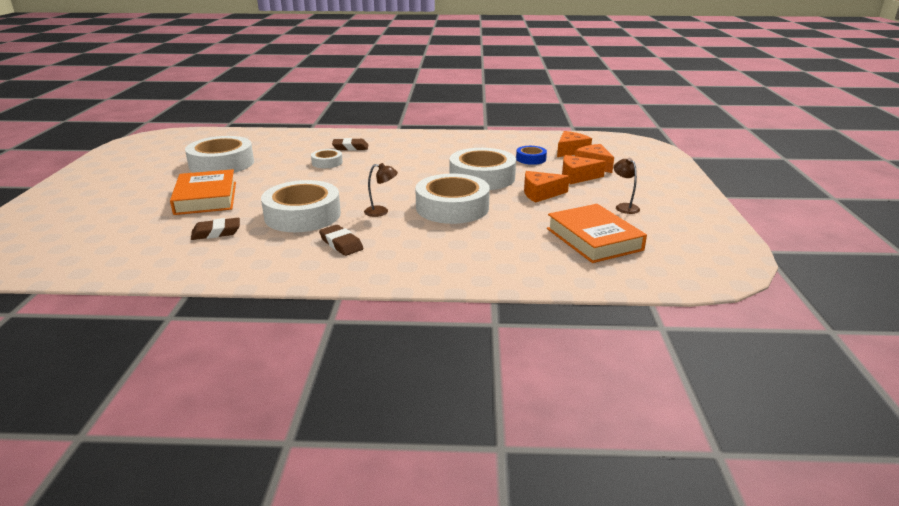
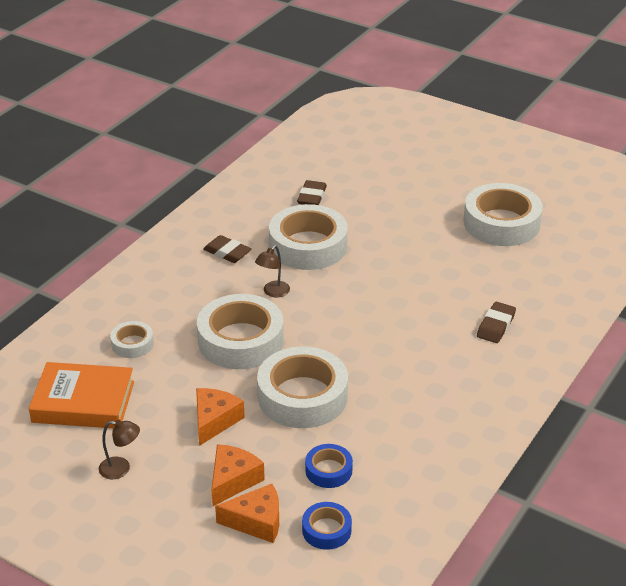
camera: 120 degrees right, 10 degrees up
(206, 198) = (400, 201): orange book -> none
(327, 162) = (449, 294): white tape -> white tape (132, 344)
(341, 244) = (227, 252): brown eraser -> brown eraser turned 45 degrees clockwise
(571, 151) = (326, 530): orange cheese -> blue tape

